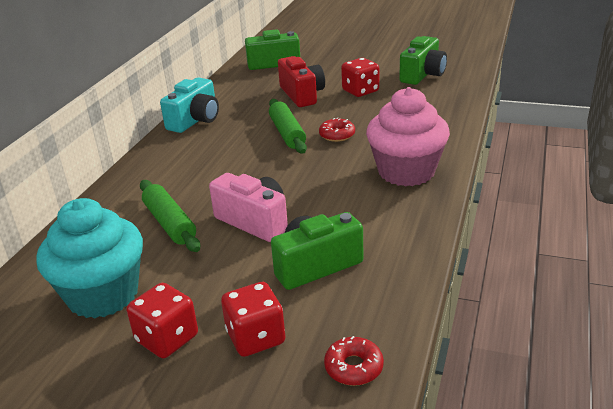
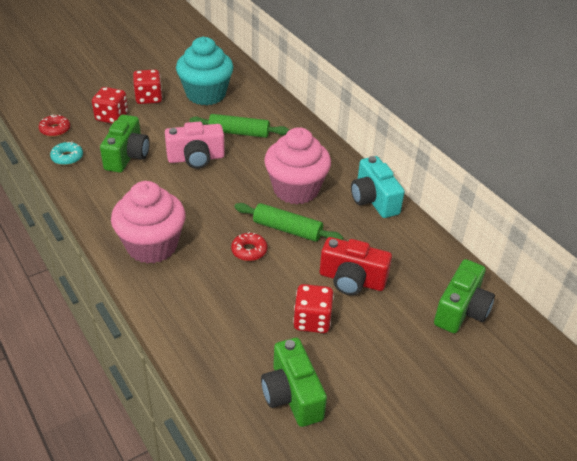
camera: 125 degrees right, 10 degrees up
(229, 152) = (296, 189): none -> pink cupcake
(385, 307) = (67, 157): none -> turquoise donut

